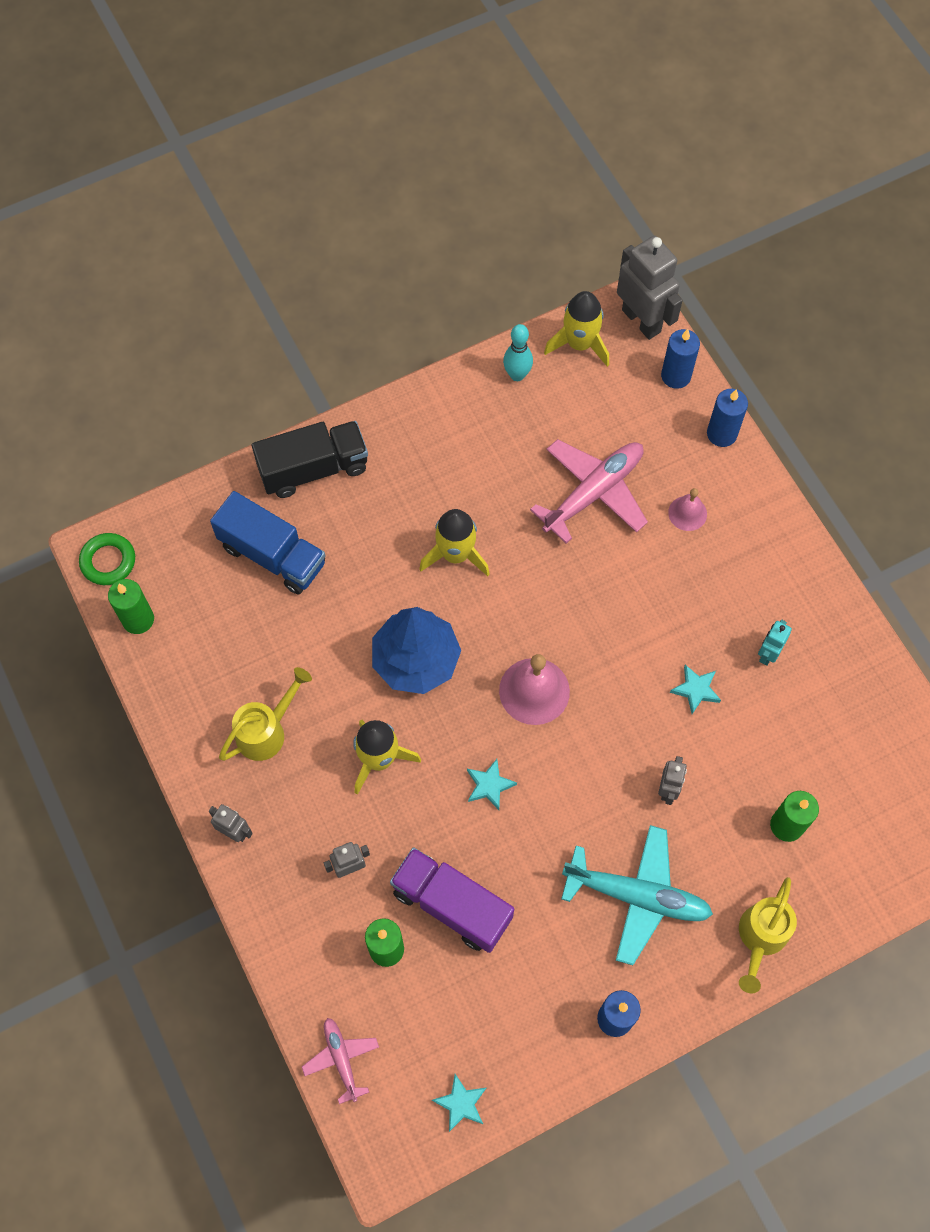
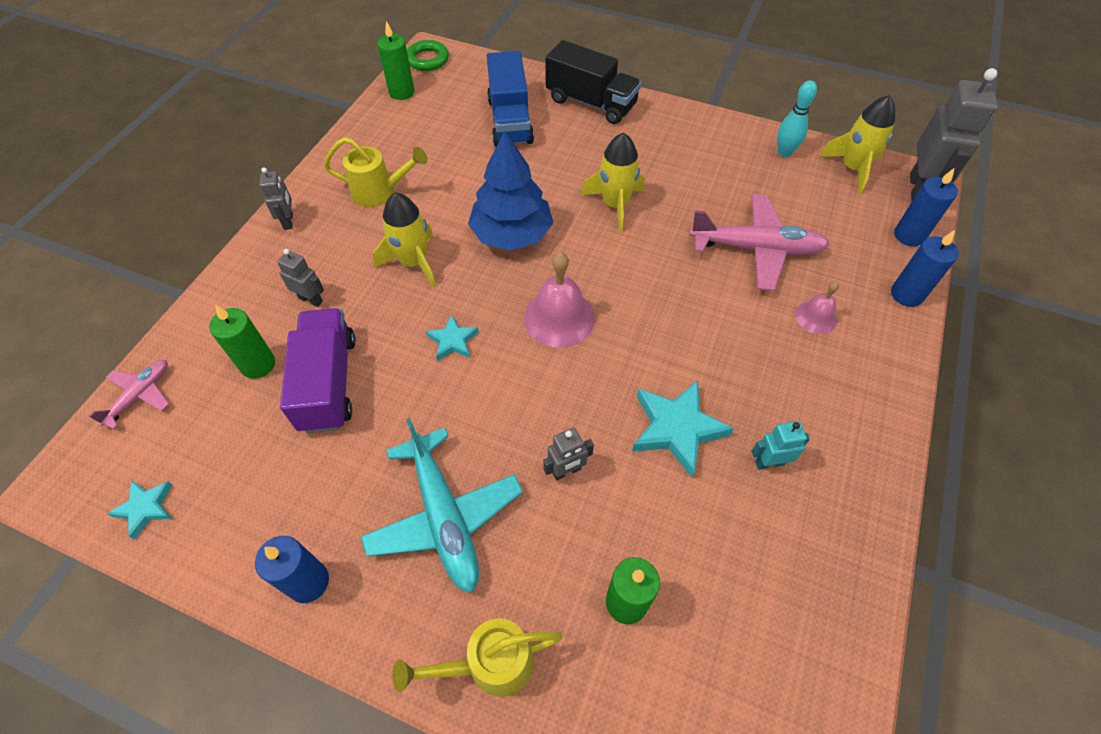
camera: 50 degrees right, 10 degrees down
(696, 690) = (677, 429): turquoise star -> turquoise star, size x1.78

